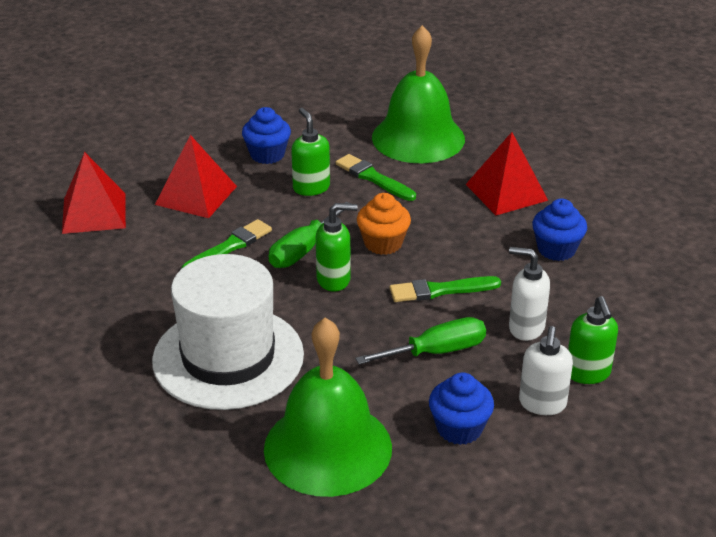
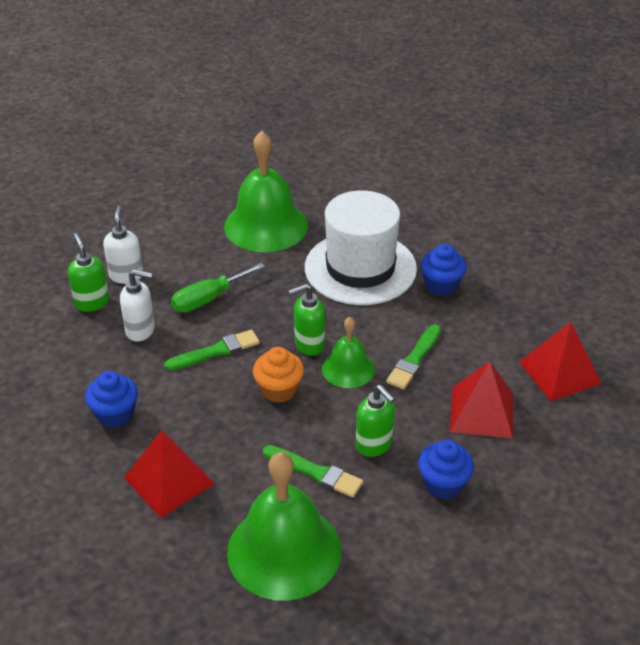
camera: 165 degrees right, 5 degrees up
(303, 250) = (348, 369): green screwdriver -> green bell
(459, 428) = (182, 250): blue cupcake -> blue cupcake (441, 285)

